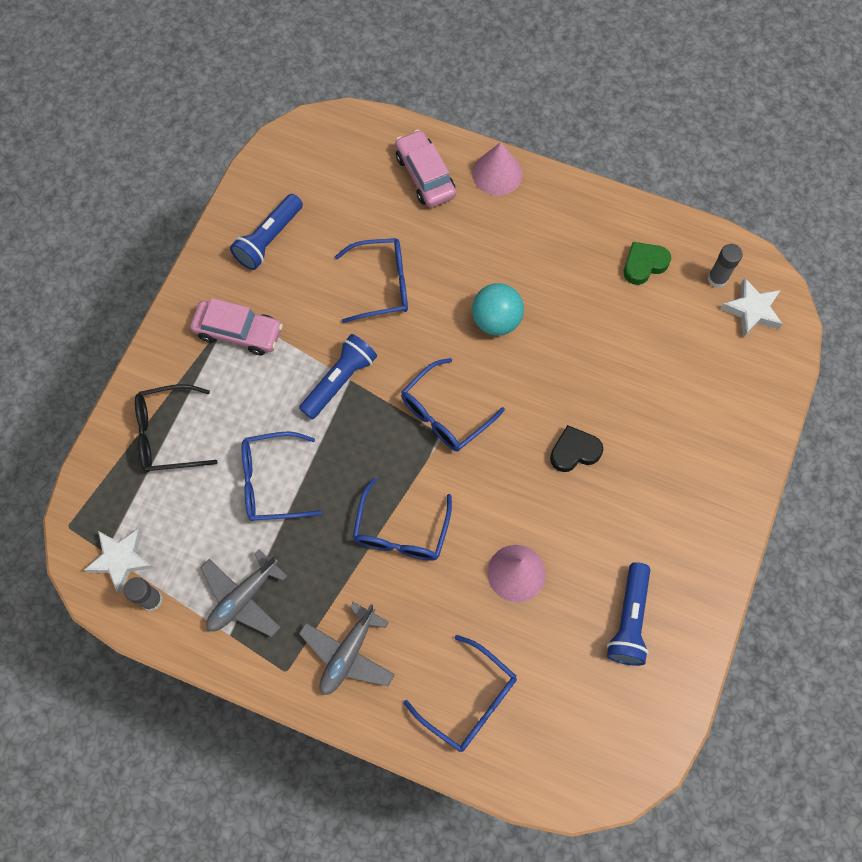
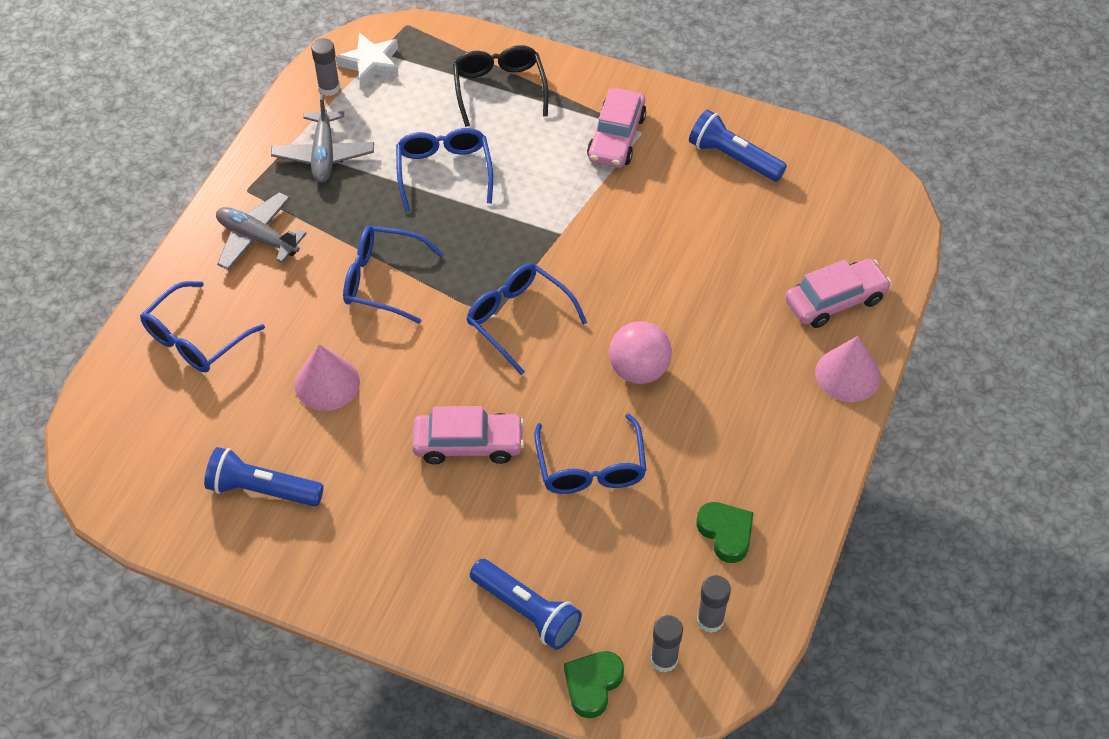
camera: 90 degrees right, 15 degrees down
(243, 597) = (324, 155): grey plane -> grey plane turned 135 degrees counterclockwise
(339, 381) = (559, 224): blue flashlight -> blue flashlight (526, 611)
(382, 285) = (681, 260): blue glasses -> blue glasses (591, 468)
(496, 320) = (639, 370): turquoise ball -> pink ball
(574, 451) = (468, 444): black heart -> pink car
(752, 310) = (664, 659): white star -> grey glue stick
(777, 358) = (592, 685): none -> green heart

